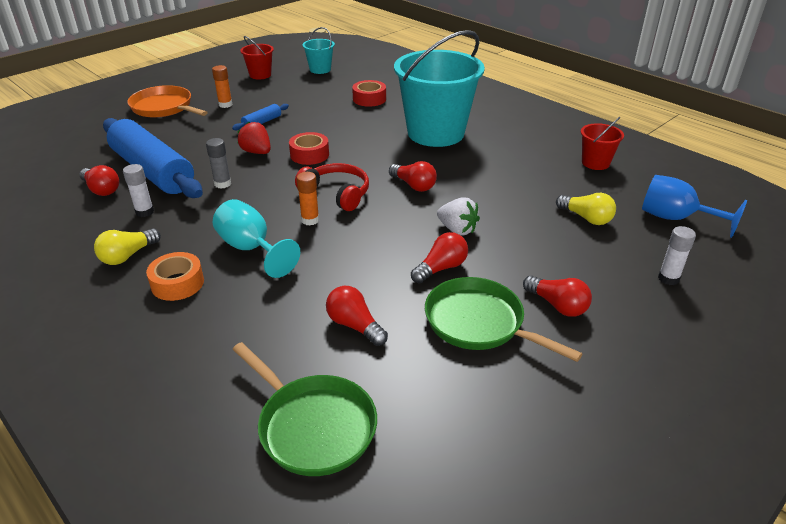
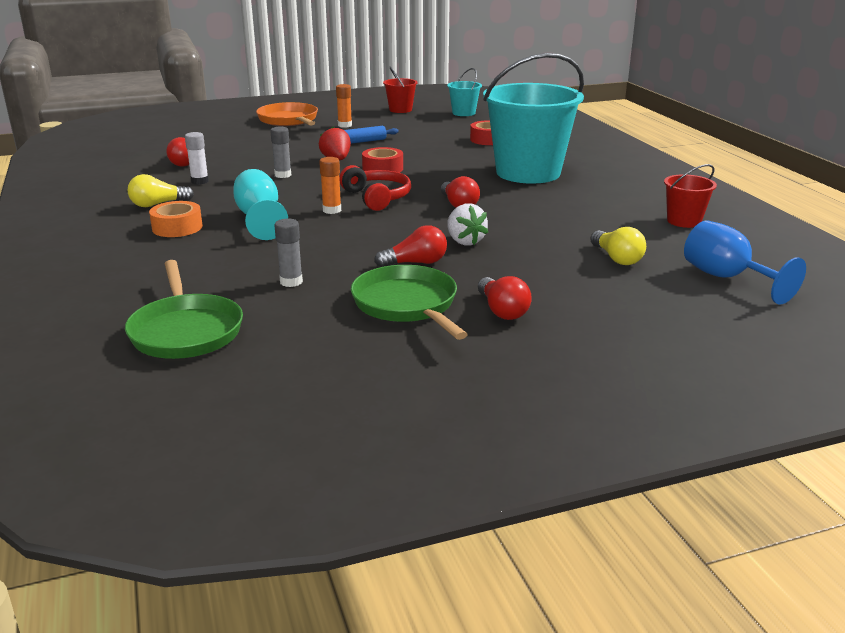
camera: 25 degrees right, 10 degrees down
(153, 171) = (234, 158): blue rolling pin -> none
(354, 325) = (291, 282): red light bulb -> grey glue stick
(668, 278) = (654, 318): white glue stick -> none

